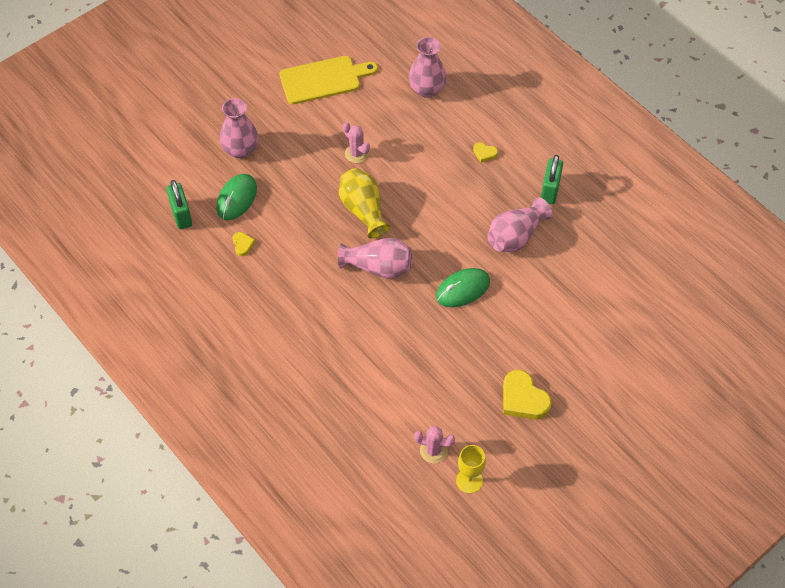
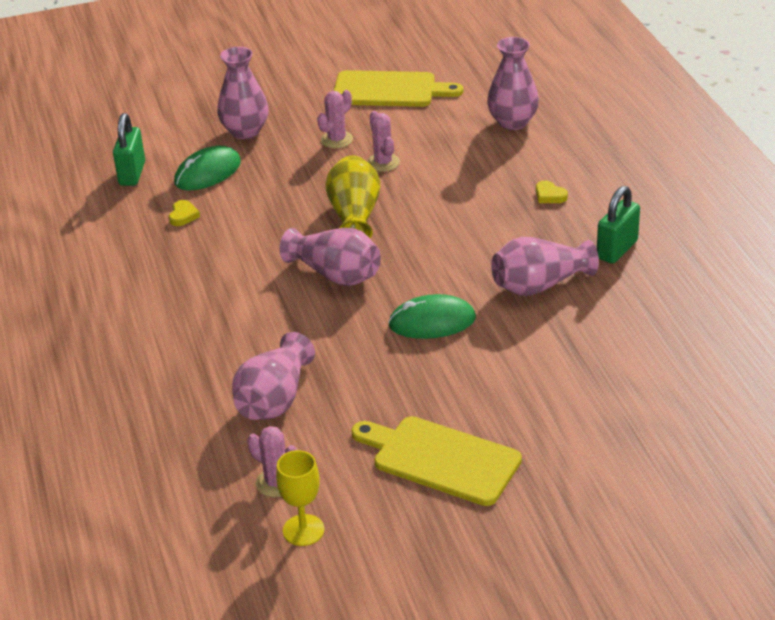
camera: 25 degrees right, 20 degrees down
(312, 140) = (336, 140): none -> pink cactus
(396, 386) = (274, 399): none -> pink vase
(523, 399) = (440, 459): yellow heart -> yellow cutting board

